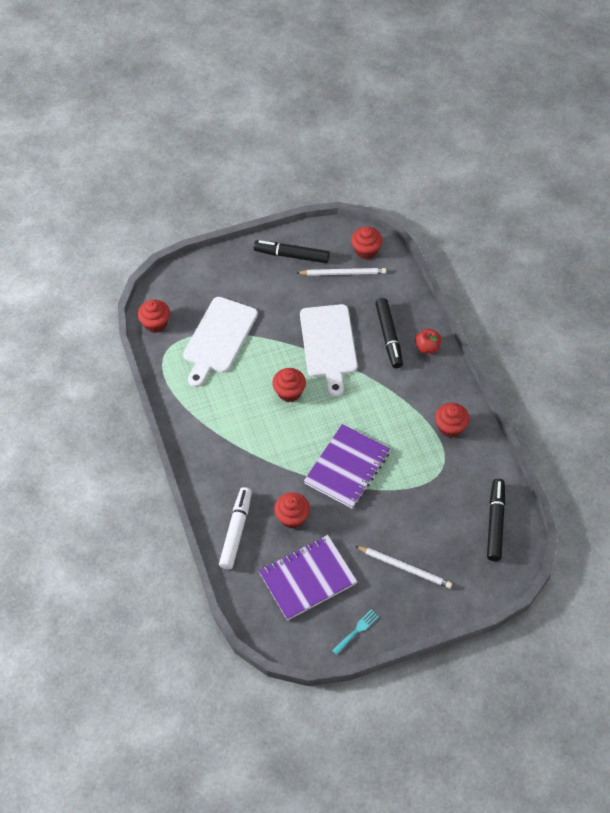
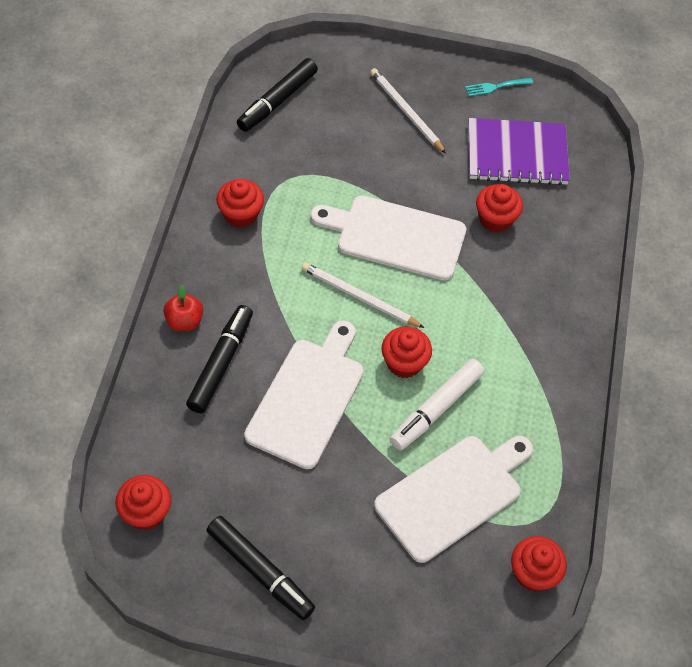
camera: 155 degrees left, 0 degrees up
(236, 531) = (569, 239): white marker -> white marker (436, 409)
(343, 273) = (207, 494): white pencil -> white pencil (359, 297)
(347, 467) = (395, 236): purple notebook -> white cutting board

